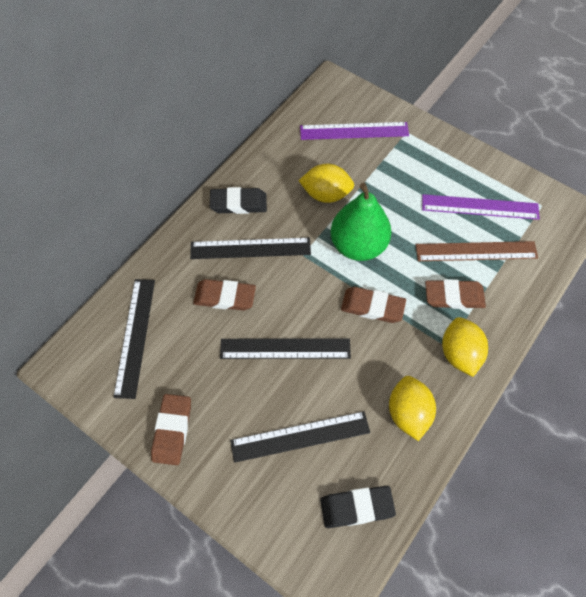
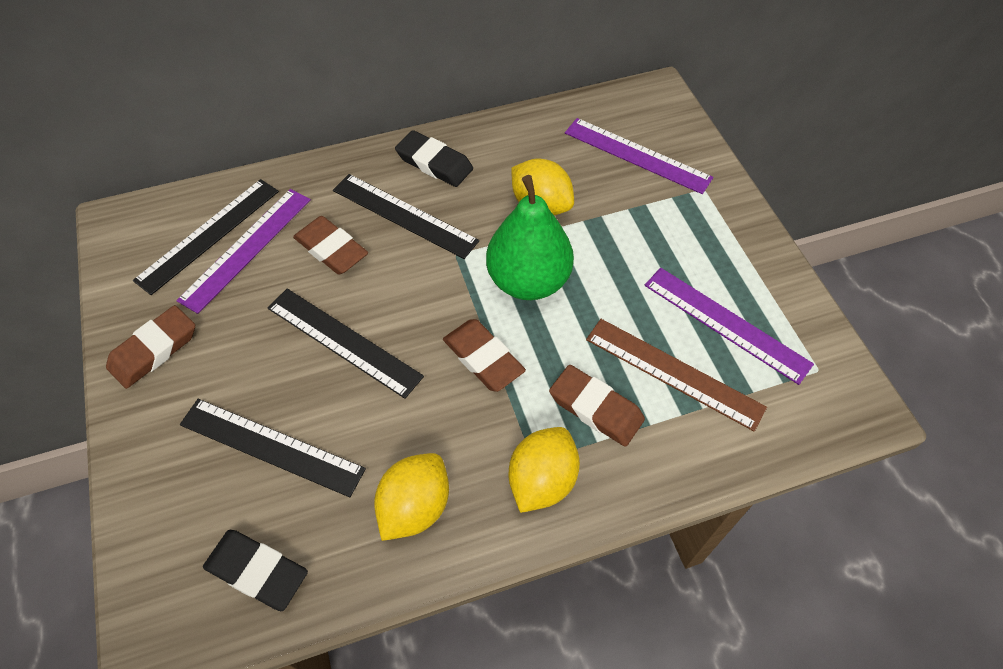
camera: 35 degrees right, 5 degrees down
(169, 330) = (246, 248): none -> purple ruler

